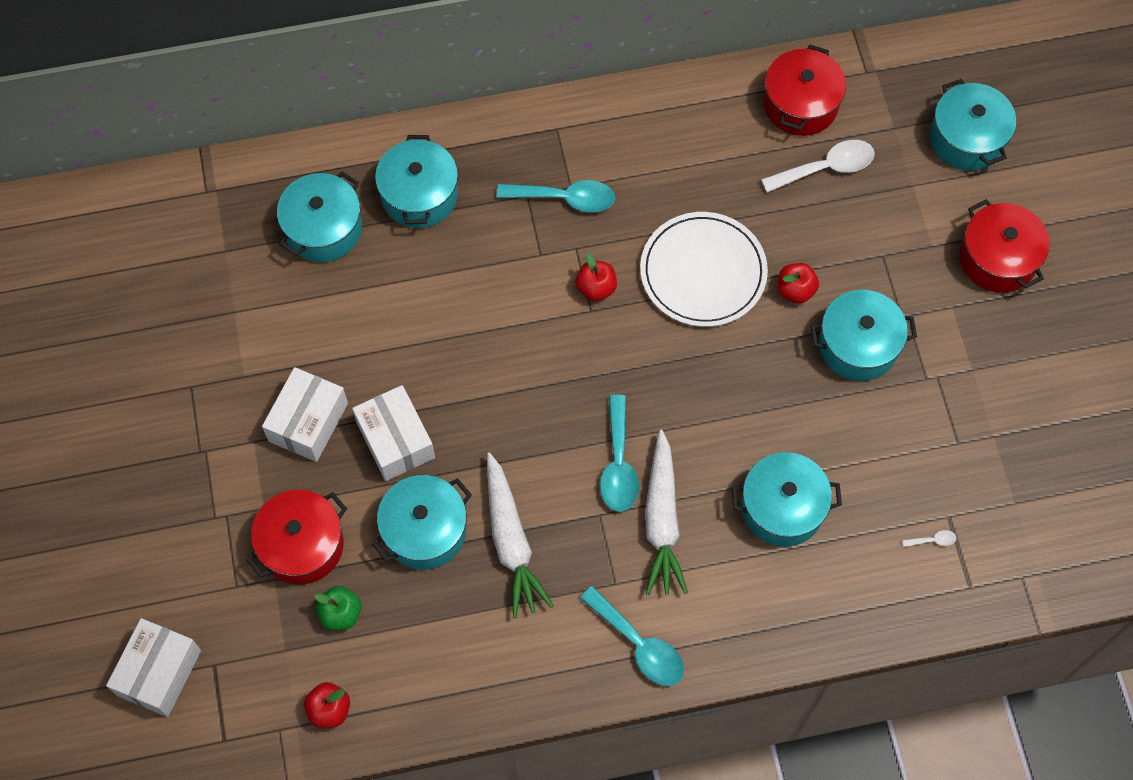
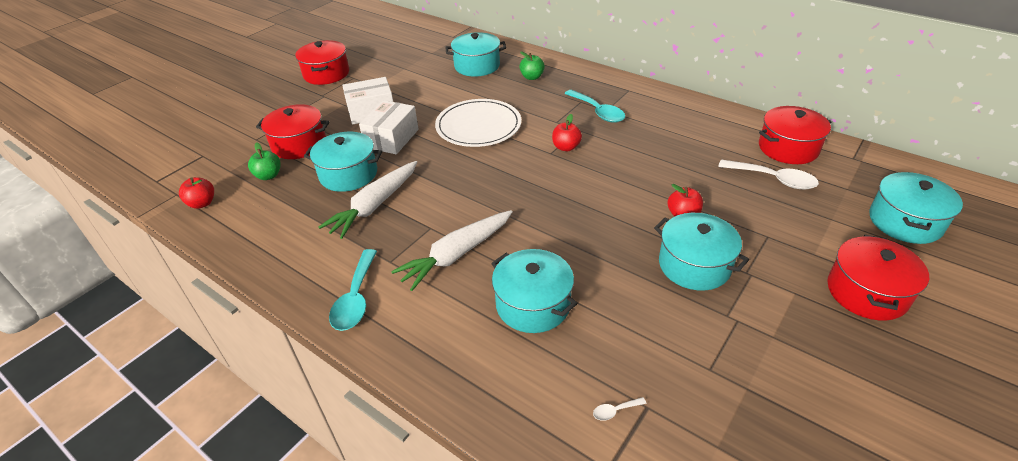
camera: 50 degrees right, 25 degrees down
(142, 411) = (326, 74): none -> red pot
(159, 672) = (185, 144): white box -> none
(419, 195) = (532, 77): turquoise pot -> green apple
(618, 464) = (472, 215): turquoise spoon -> none
(703, 272) = (634, 175): white plate -> white plate (478, 126)
(933, 540) = (615, 411): white spoon -> white spoon turned 120 degrees clockwise

